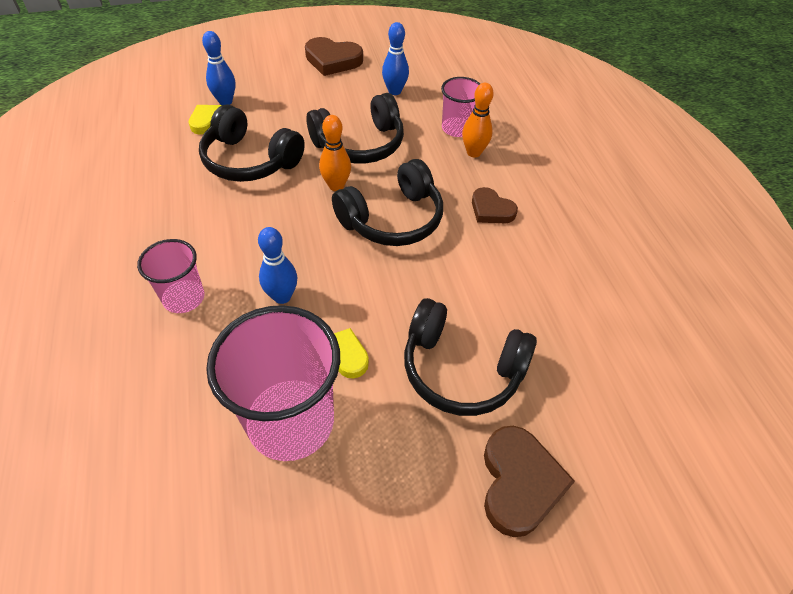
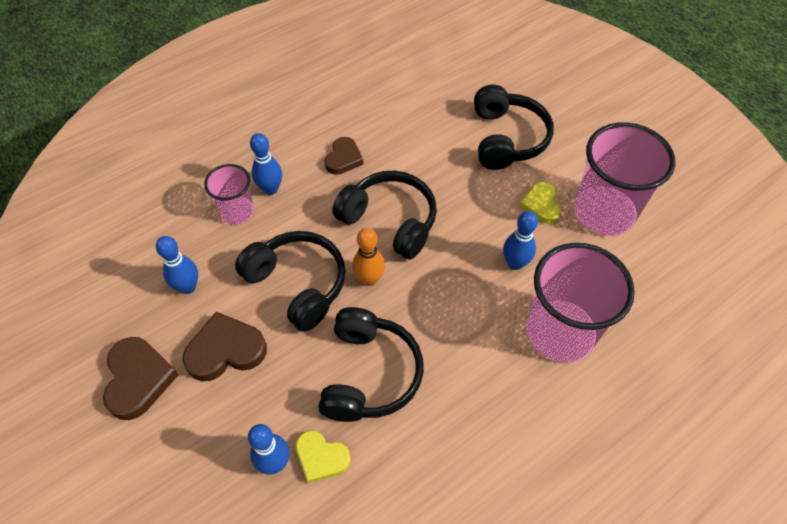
camera: 110 degrees left, 5 degrees up
(184, 298) = (560, 332): pink cup -> pink cup, size x1.81
(473, 152) = (270, 189): orange bowling pin -> blue bowling pin
(519, 483) = (562, 96): brown heart -> brown heart (226, 350)

